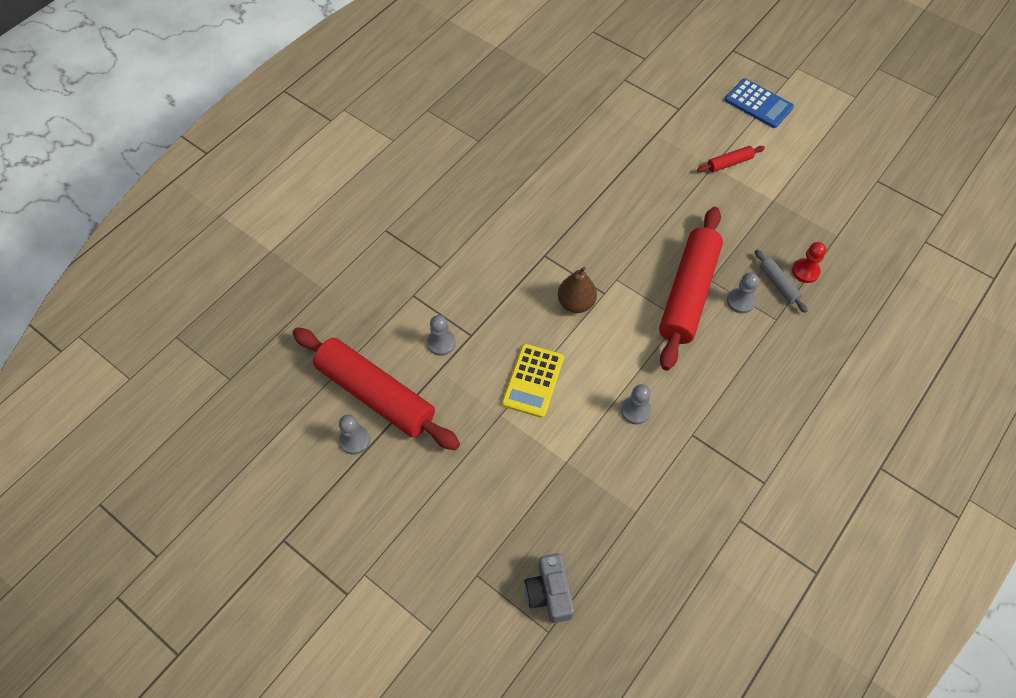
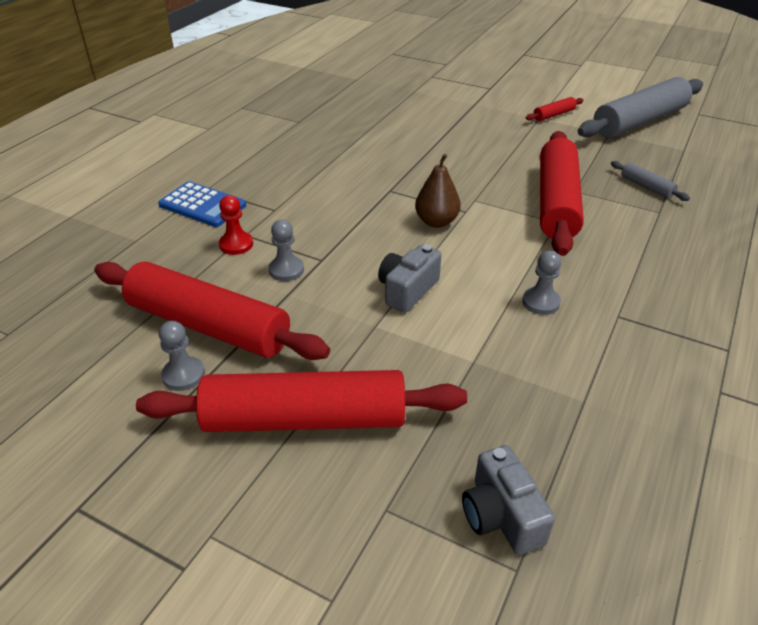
camera: 10 degrees left, 20 degrees down
(435, 493) = (305, 419): none -> red rolling pin
(533, 381) = (407, 290): yellow calculator -> grey camera
(740, 301) = (614, 202): grey pawn -> none
(758, 104) = (562, 80): blue calculator -> blue calculator (202, 205)
(805, 271) = (668, 175): red pawn -> red pawn (236, 244)
(811, 185) = (639, 121): none -> grey rolling pin

